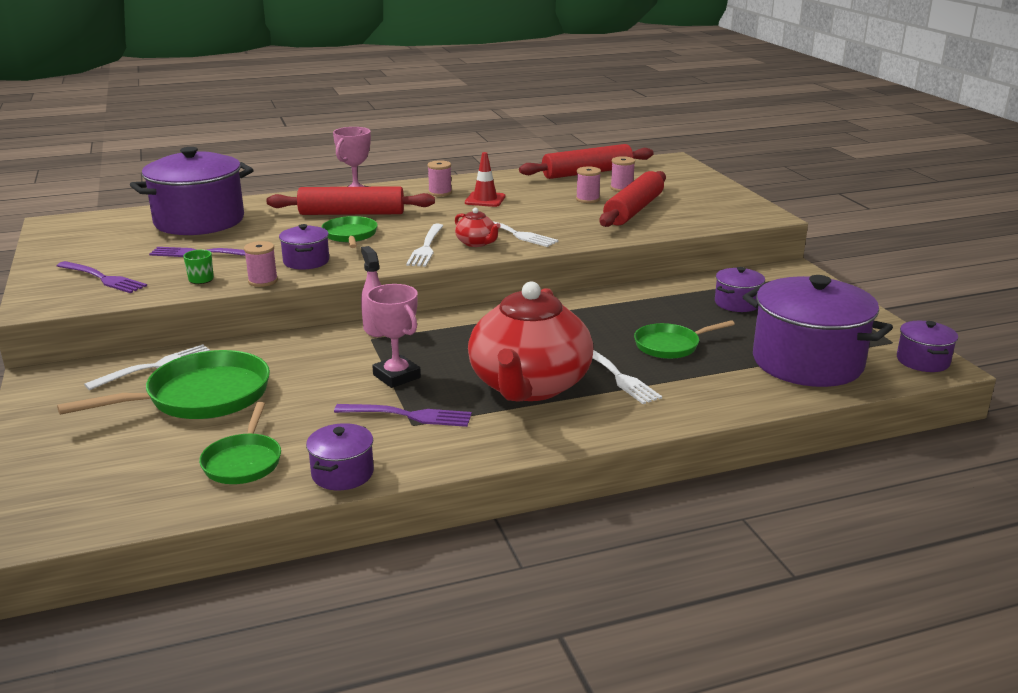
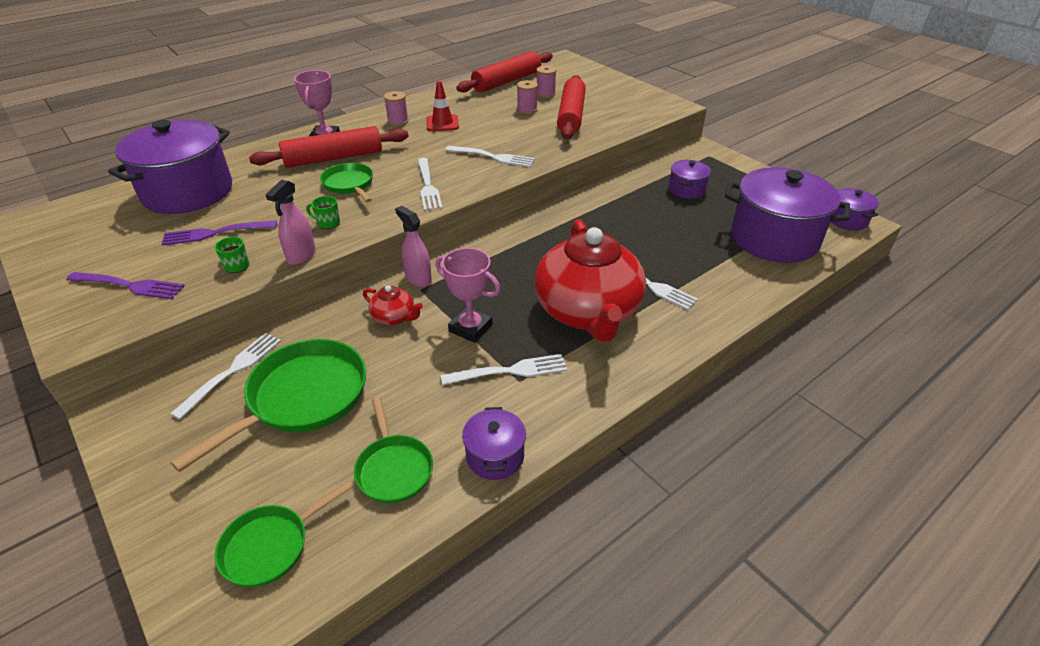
camera: 20 degrees left, 15 degrees up
(263, 281) = (301, 256): pink spool -> pink spray bottle
(306, 261) = (328, 223): purple pot -> green mug
(407, 415) = (508, 371): purple fork -> white fork
(476, 243) = (468, 173): red teapot -> red teapot (394, 317)
(670, 345) = (667, 243): green pan -> green pan (271, 545)

